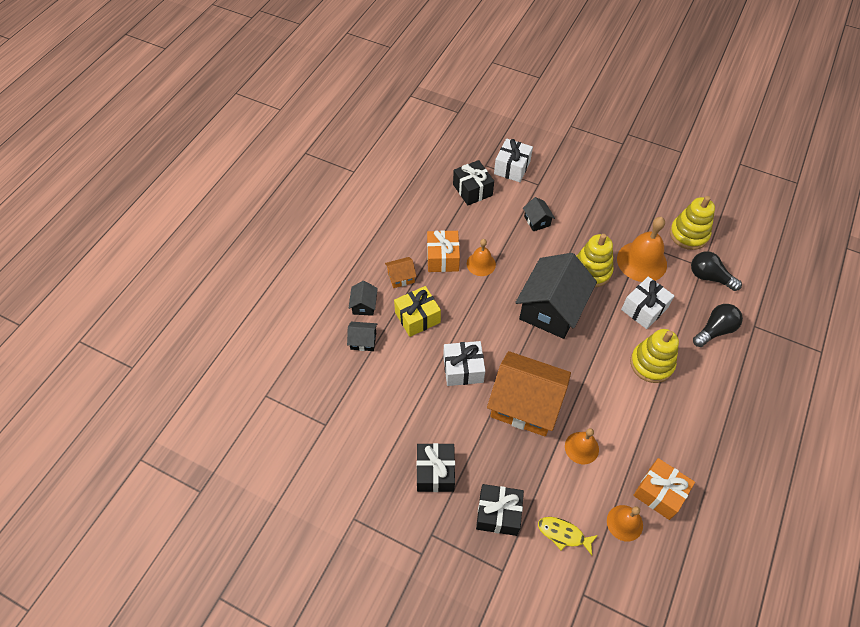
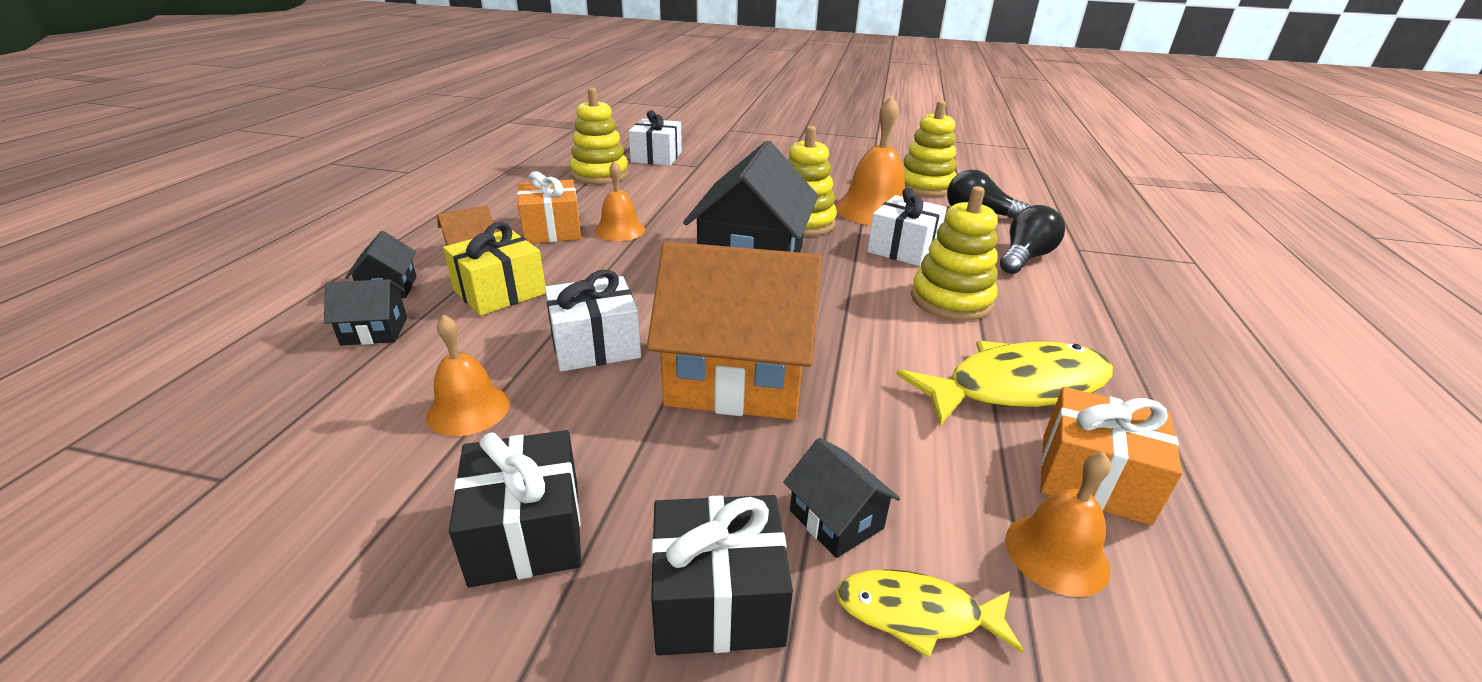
camera: 15 degrees left, 25 degrees down
(472, 190) = (600, 174): black gift -> yellow stacking toy
(537, 221) = (703, 190): black house -> black house (836, 519)
(581, 447) = (882, 427): orange bell -> orange bell (468, 409)
(654, 435) = (1016, 387): none -> yellow fish

